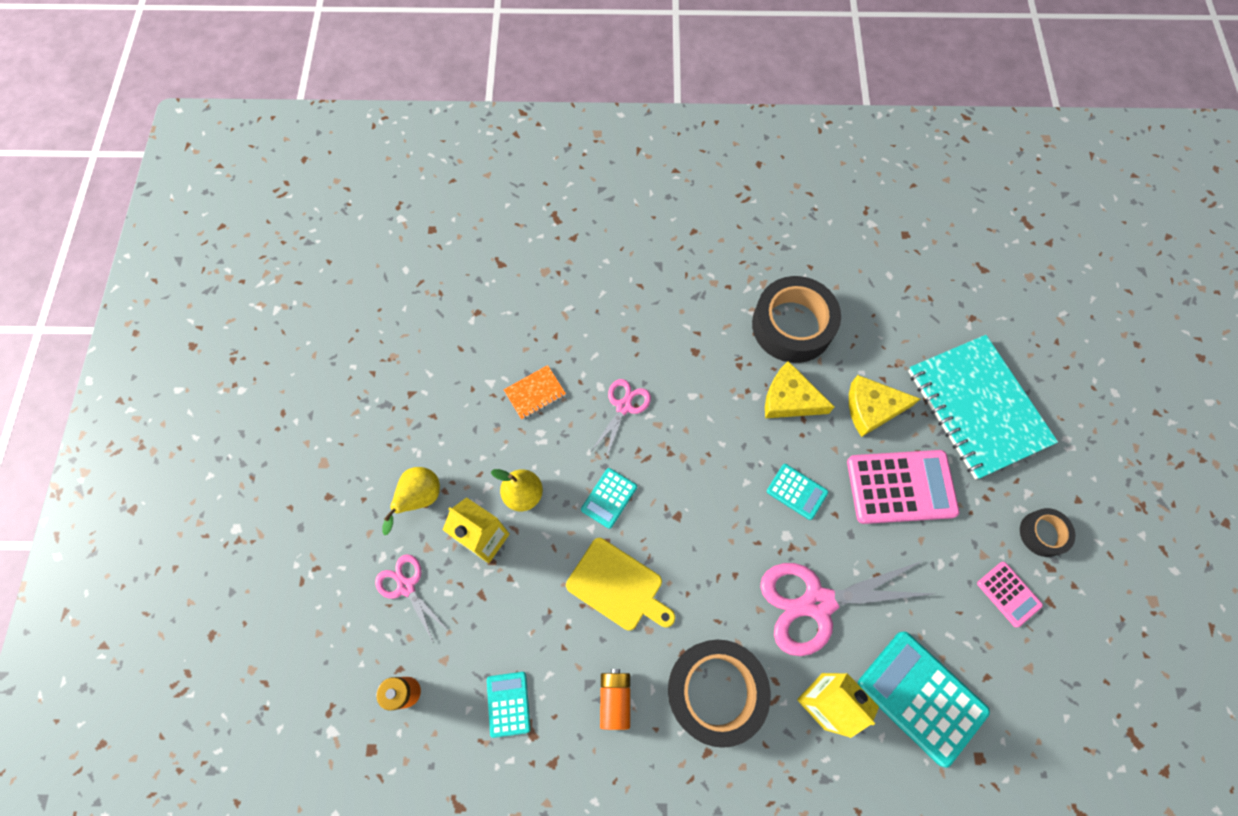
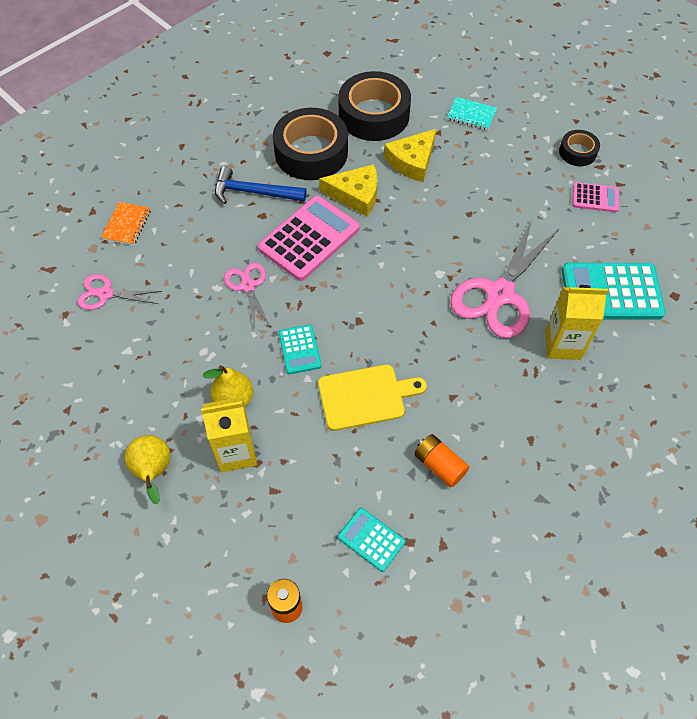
camera: 45 degrees left, 10 degrees down
(406, 586) = (208, 539): pink scissors -> pink scissors (105, 294)
(535, 393) = (171, 330): orange notebook -> orange notebook (127, 225)
(709, 324) = (254, 192): none -> blue hammer
(716, 691) = (496, 399): black tape -> black tape (374, 115)
(789, 399) = (355, 195): yellow cheese -> yellow cheese turned 150 degrees counterclockwise
(797, 491) = (418, 243): turquoise calculator -> none
(901, 486) = (476, 190): pink calculator -> pink calculator (309, 238)
(977, 407) = (471, 115): turquoise notebook -> turquoise notebook, size x0.41

